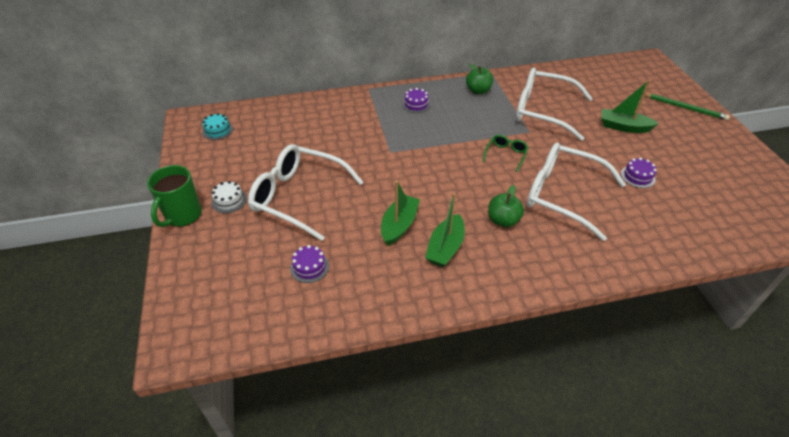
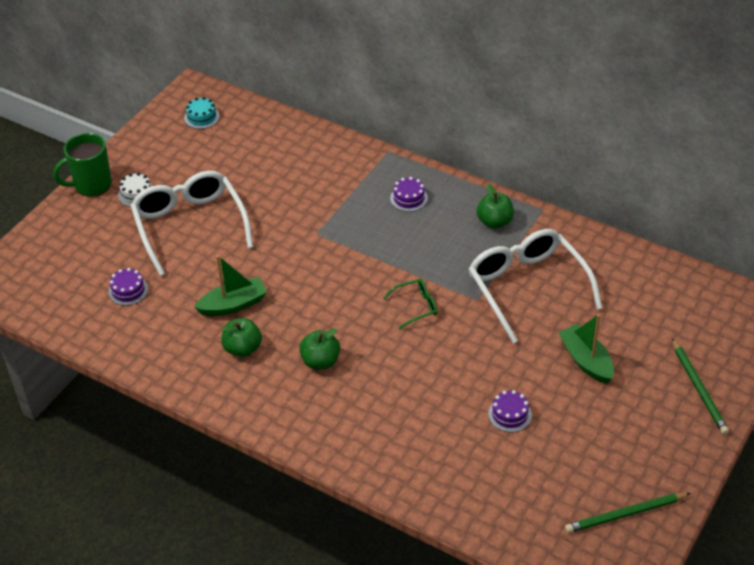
camera: 45 degrees right, 0 degrees up
(445, 248) = (242, 349): green boat -> green apple
(562, 195) = (407, 378): white glasses -> none
(762, 186) = (625, 514): none -> green pencil

